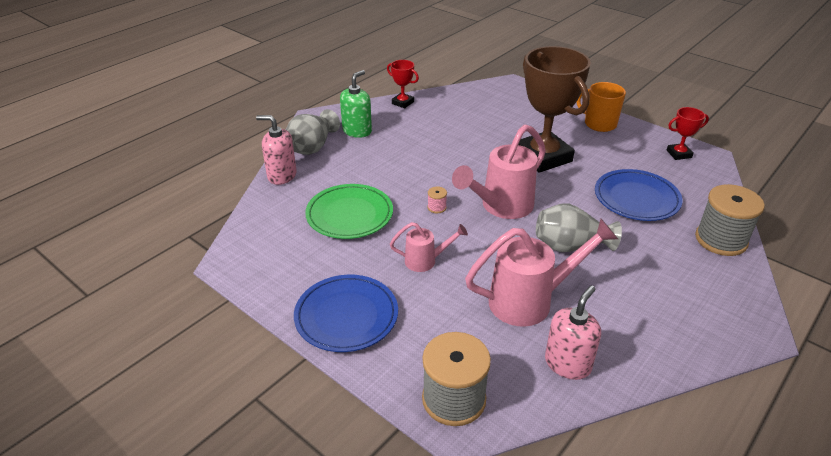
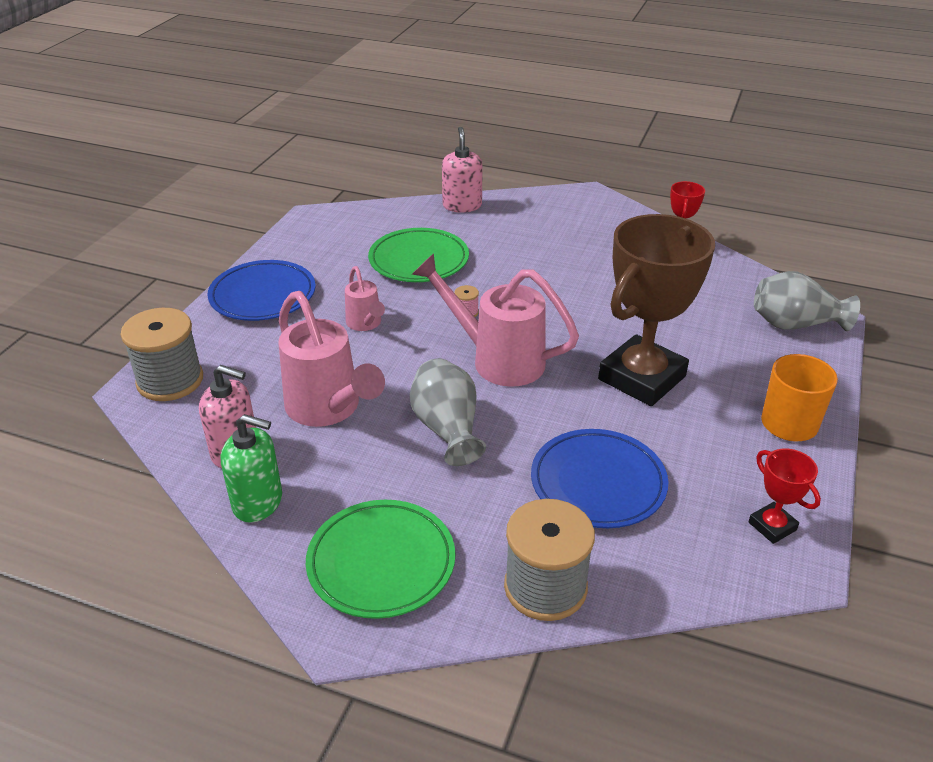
camera: 70 degrees right, 0 degrees up
(312, 147) = (528, 208): grey vase -> grey vase (795, 324)
(357, 131) = (584, 226): green soap dispenser -> green soap dispenser (258, 502)
(698, 303) = (381, 562): none -> green plate

